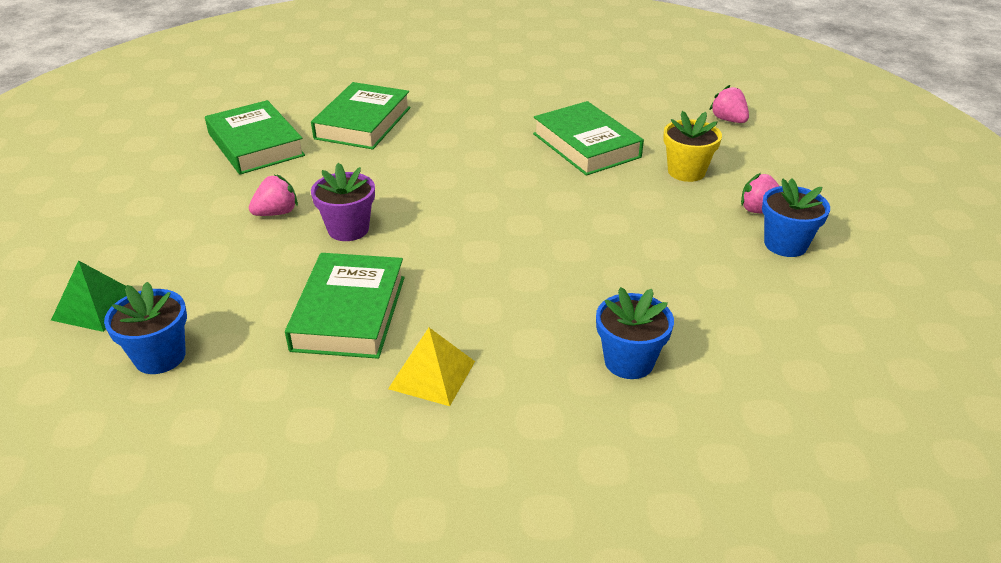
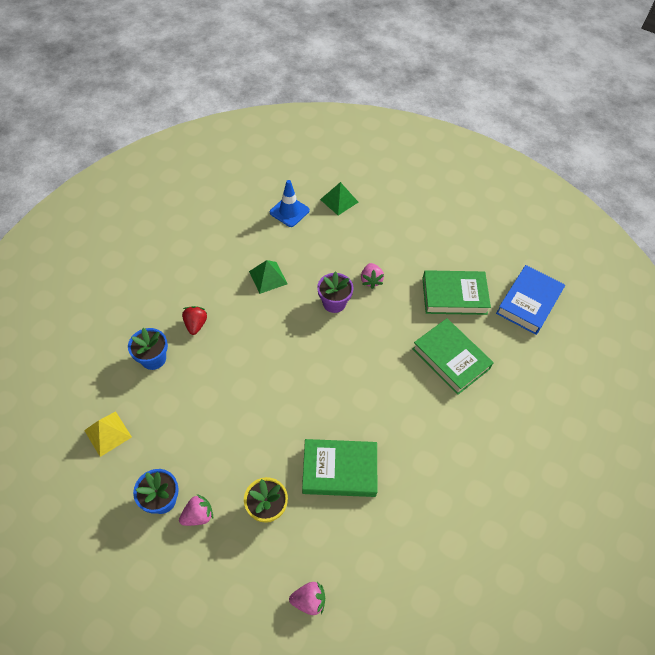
camera: 120 degrees right, 20 degrees up
(160, 357) = (289, 211): blue flower pot -> blue traffic cone
(229, 98) = (528, 302): none -> blue book
(349, 313) = (268, 277): green book -> green pyramid
(432, 375) = (207, 287): yellow pyramid -> yellow pyramid (108, 433)
(519, 348) = (196, 324): none -> red strawberry

